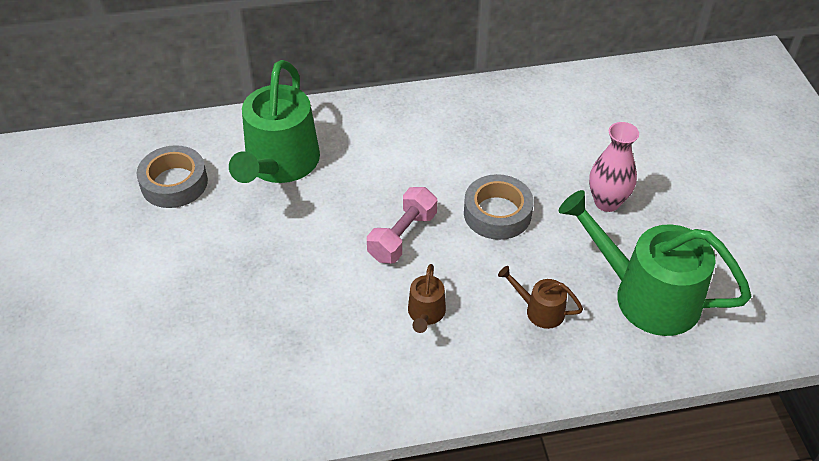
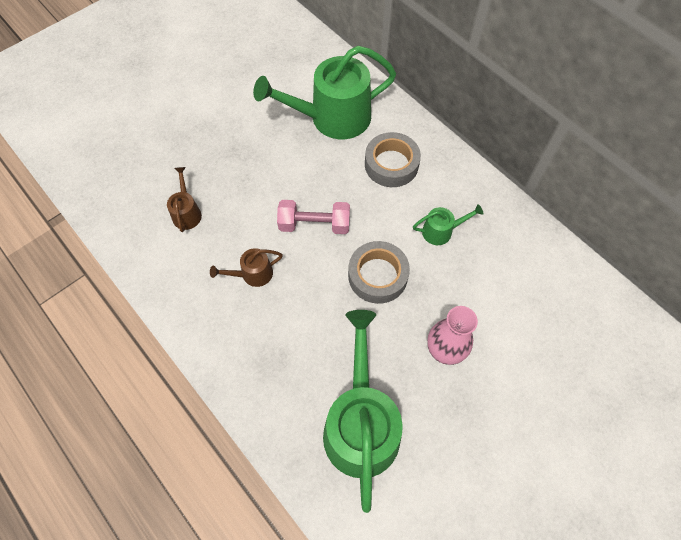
camera: 60 degrees right, 15 degrees up
(174, 183) = (277, 73): grey tape -> grey tape (391, 164)
(481, 146) = (441, 231): none -> green watering can
(540, 310) = (299, 349): brown watering can -> brown watering can (187, 213)

